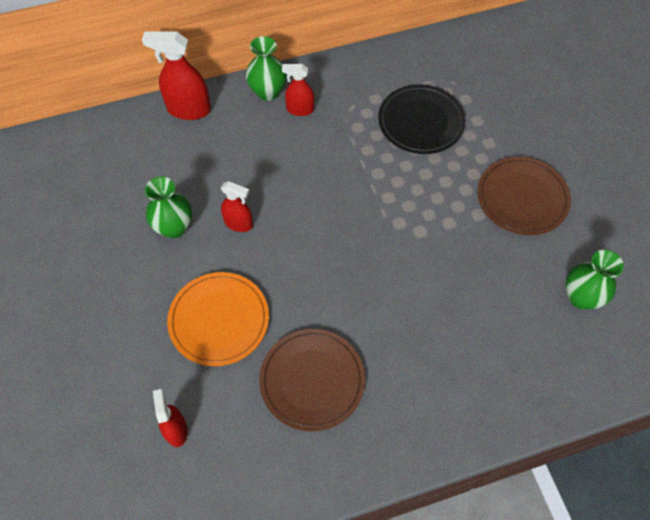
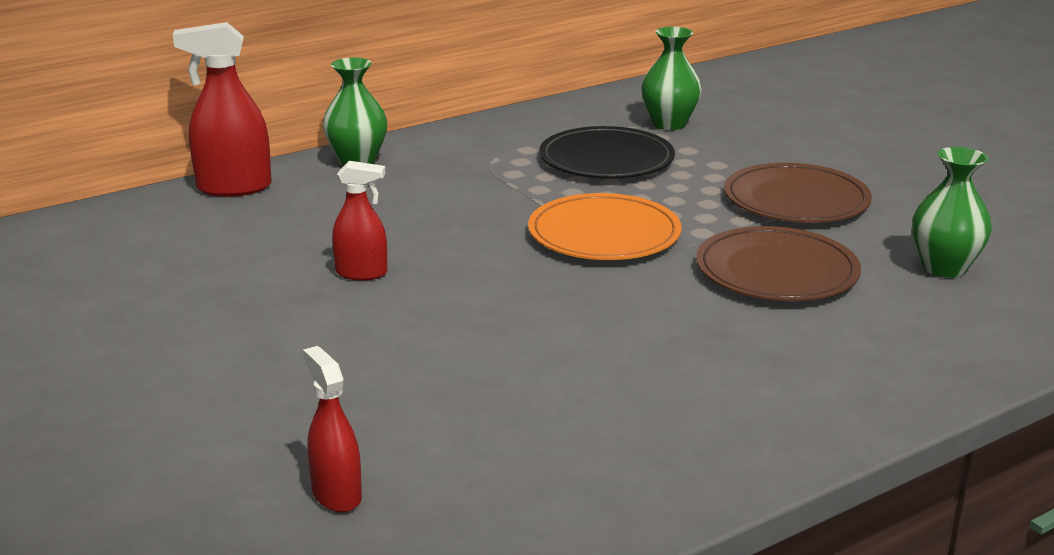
camera: 15 degrees left, 35 degrees down
(174, 227) = (250, 290): green vase -> green vase (669, 124)
(219, 320) = (368, 367): orange plate -> orange plate (604, 234)
(300, 109) = (415, 169): red spray bottle -> none
(312, 380) = (566, 403): brown plate -> brown plate (776, 271)

